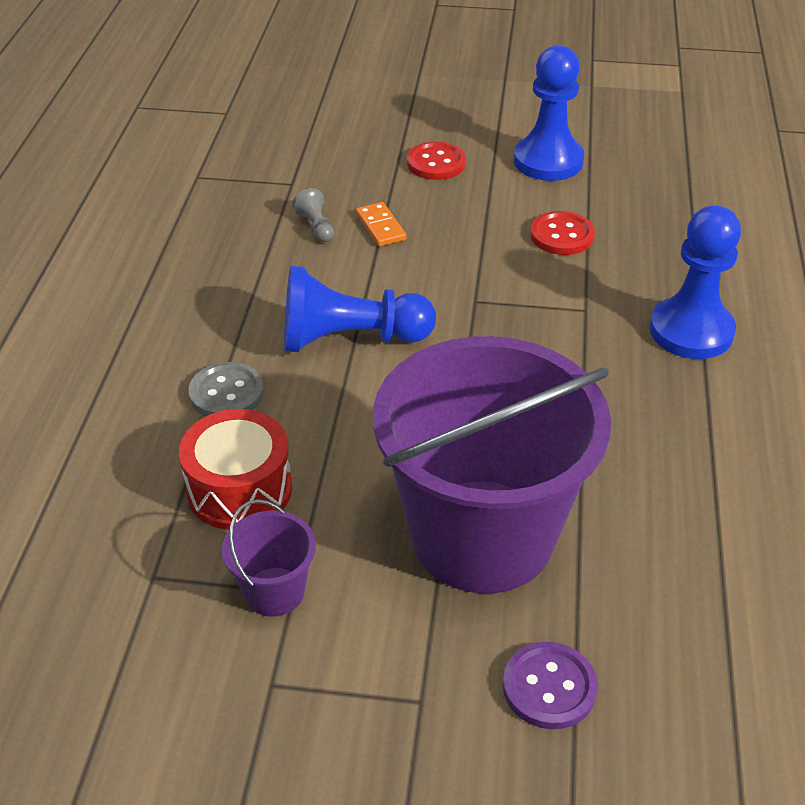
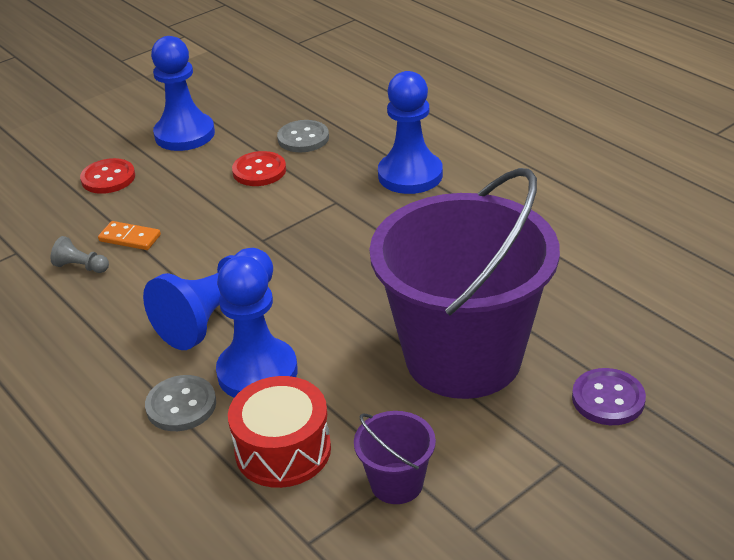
camera: 45 degrees left, 5 degrees down
(311, 411) = (257, 372): none -> blue pawn
(644, 229) = (303, 138): none -> grey button

